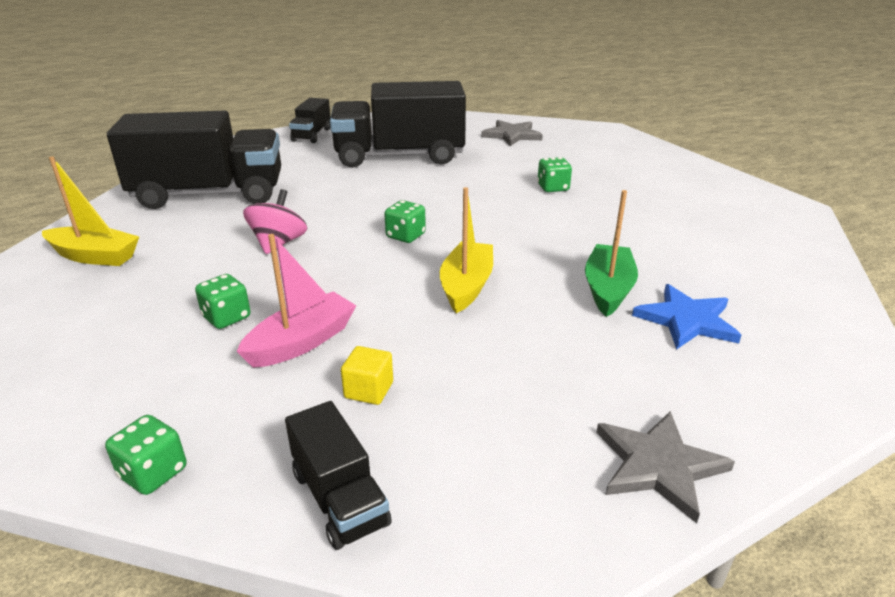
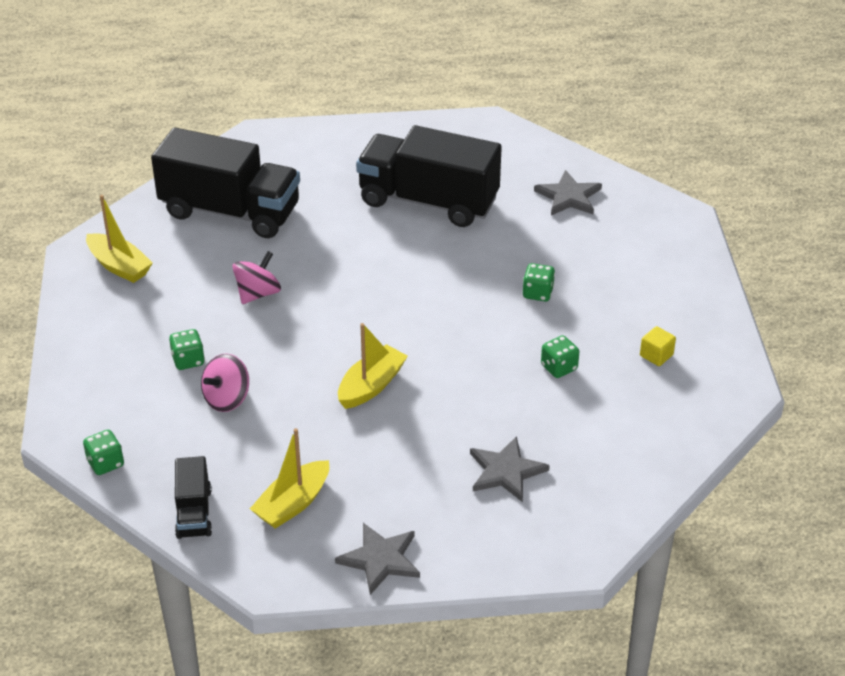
camera: 25 degrees right, 10 degrees up
(302, 342) = (227, 399): pink boat -> pink spinning top
(312, 135) = (365, 139): black truck -> none
(369, 390) = (248, 451): yellow cube -> yellow cube (656, 355)
(405, 236) = (361, 316): green dice -> green dice (559, 367)
(478, 434) = (293, 504): none -> yellow boat
(608, 289) = (475, 424): green boat -> none
(687, 320) = (506, 471): blue star -> grey star

